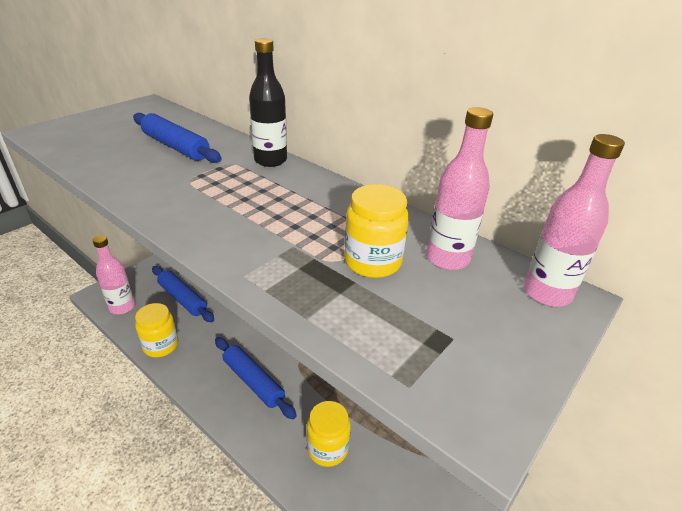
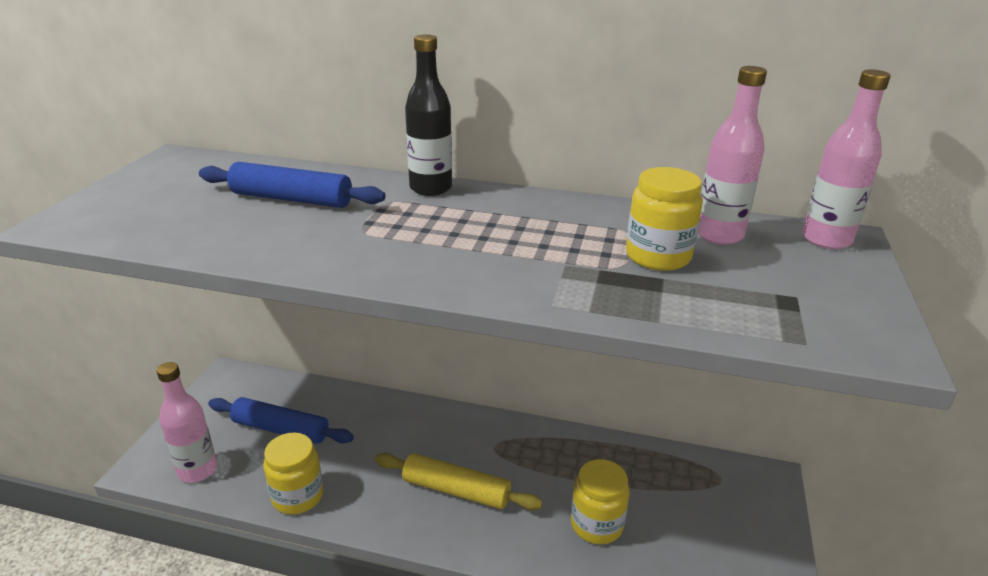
camera: 25 degrees left, 5 degrees down
(253, 381) = (456, 490): blue rolling pin -> yellow rolling pin

